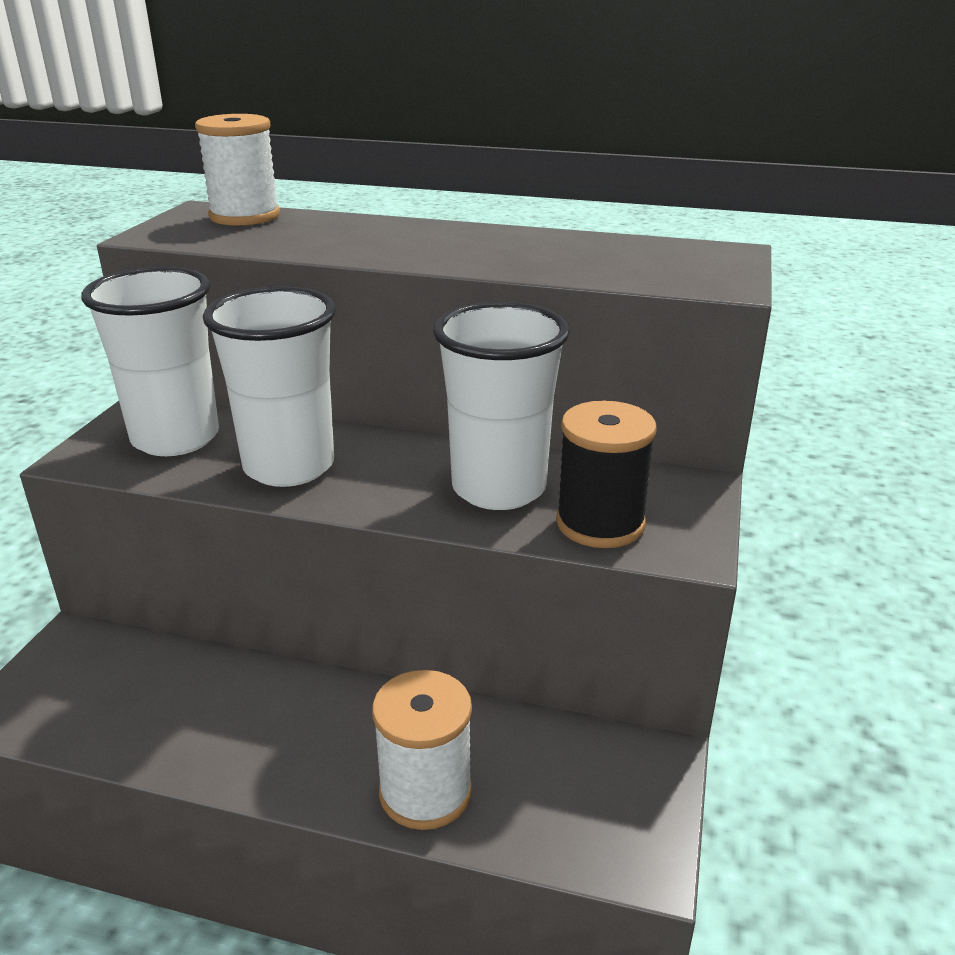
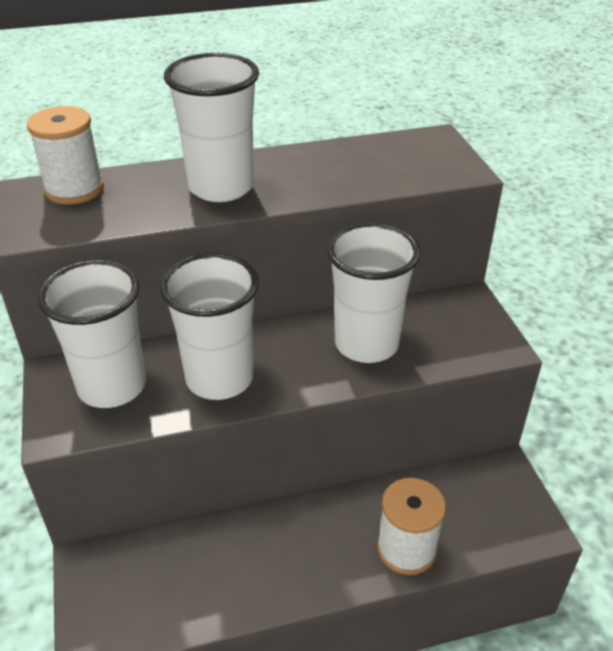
camera: 30 degrees left, 10 degrees up
(393, 241) = (221, 187): none -> white cup
(600, 523) = (444, 347): black spool -> none

